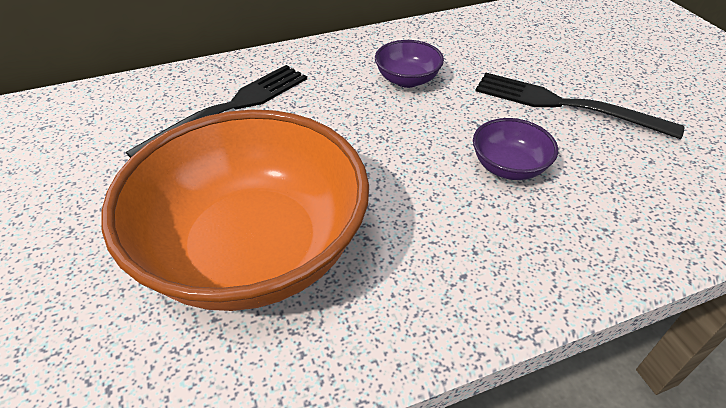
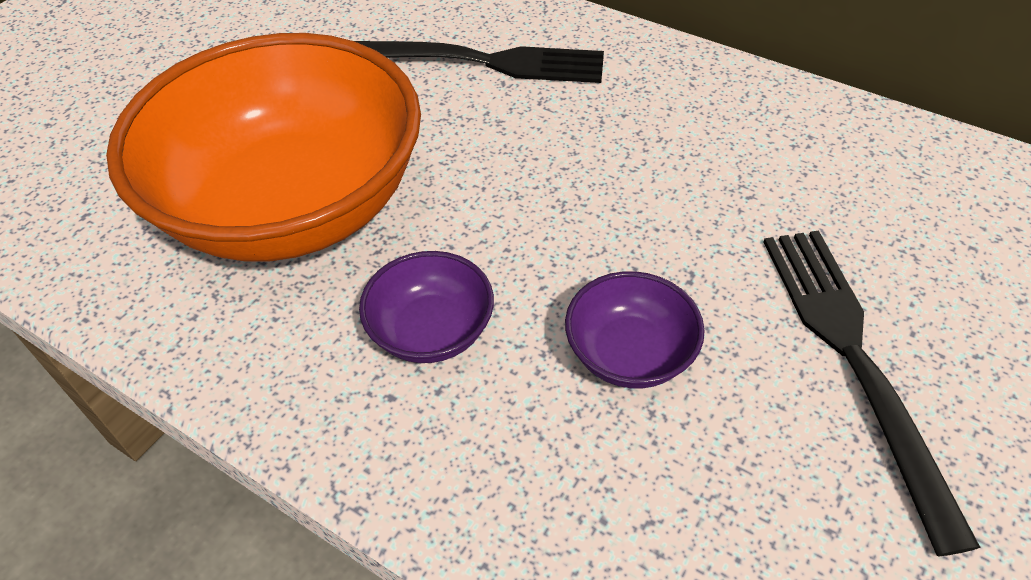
camera: 55 degrees right, 5 degrees up
(407, 80) = (705, 164): purple bowl -> purple bowl (431, 331)

